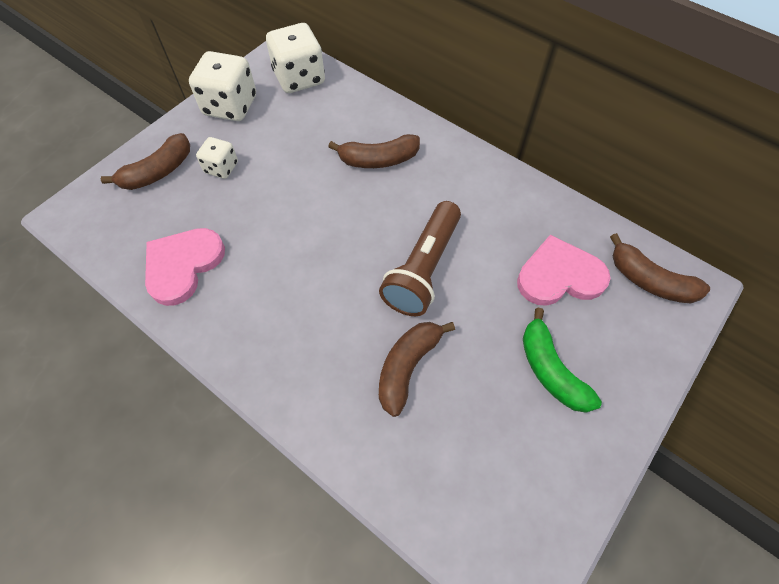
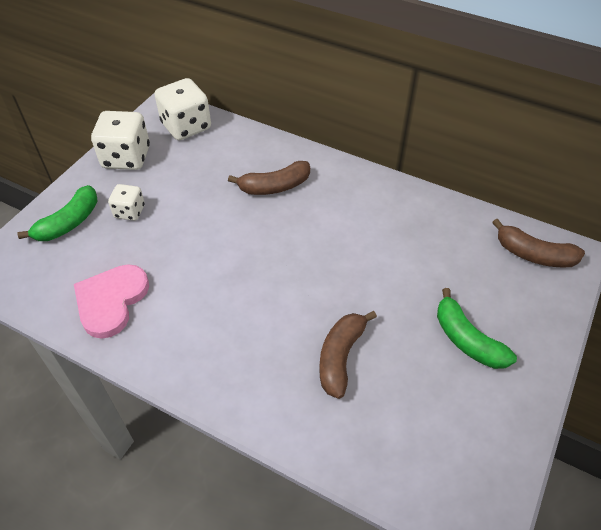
camera: 10 degrees left, 10 degrees down
(158, 172) = (69, 223): brown banana -> green banana
(423, 269) = (336, 272): brown flashlight -> none
(559, 275) = (456, 261): pink heart -> none

